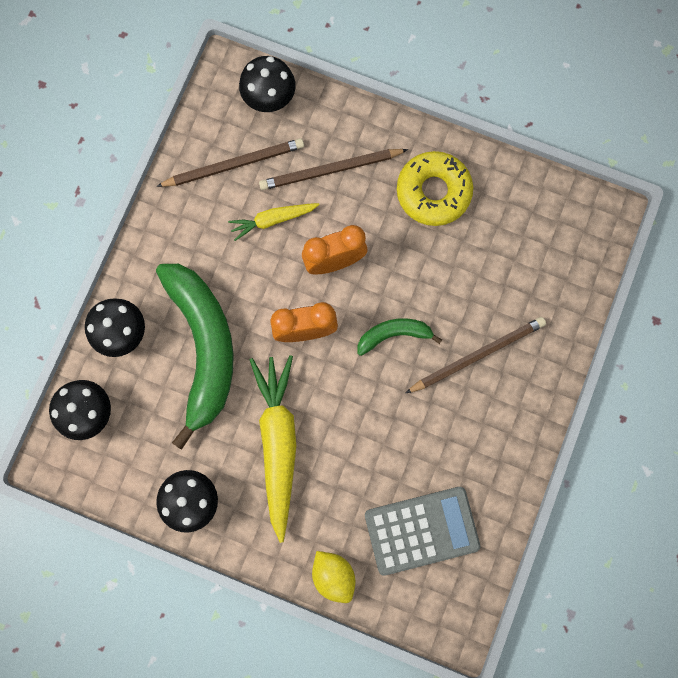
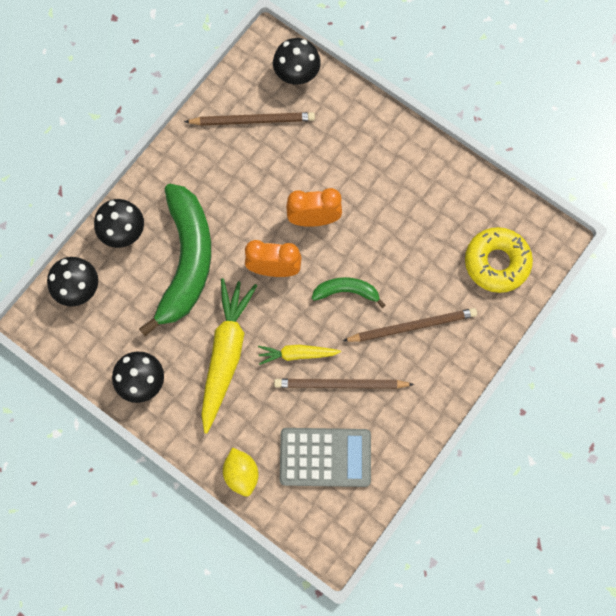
camera: 15 degrees right, 5 degrees down
(273, 220) = (272, 173): yellow carrot -> yellow carrot (297, 354)
(330, 170) = (331, 145): brown pencil -> brown pencil (340, 384)
(433, 192) = (412, 184): yellow donut -> yellow donut (496, 262)

